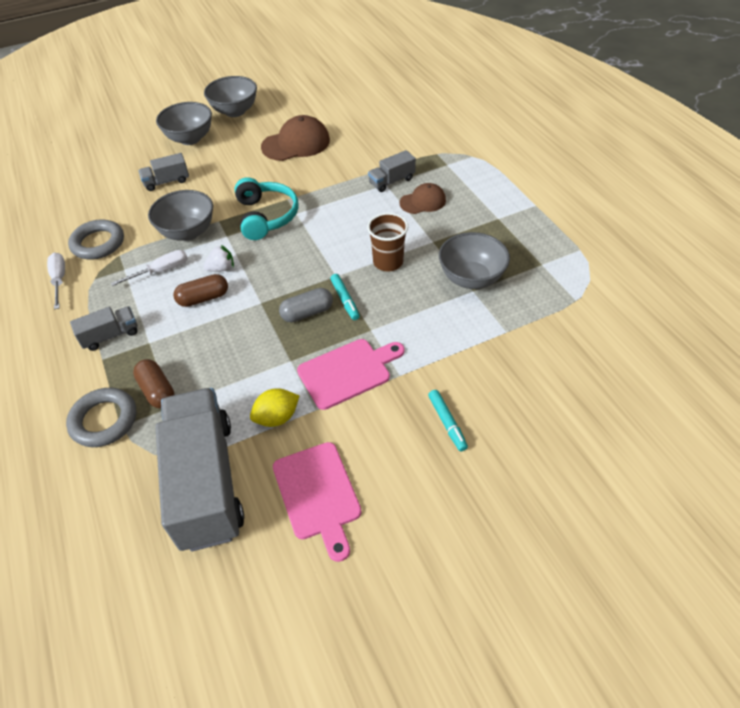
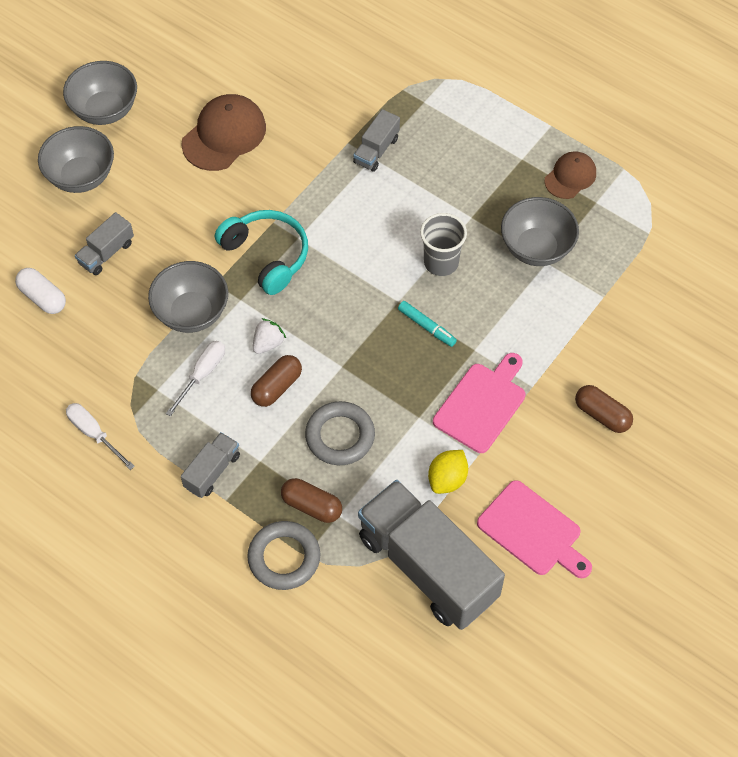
camera: 30 degrees left, 10 degrees up
(98, 243) = (97, 370): grey ring -> grey ring (340, 436)
(106, 192) = (42, 297): none -> white capsule
(307, 313) = (398, 357): grey capsule -> none
(388, 262) = (441, 262): brown cup -> grey cup
(423, 201) = (429, 167): brown cap -> brown cap (570, 177)
(447, 422) = (602, 415): turquoise marker -> brown capsule

